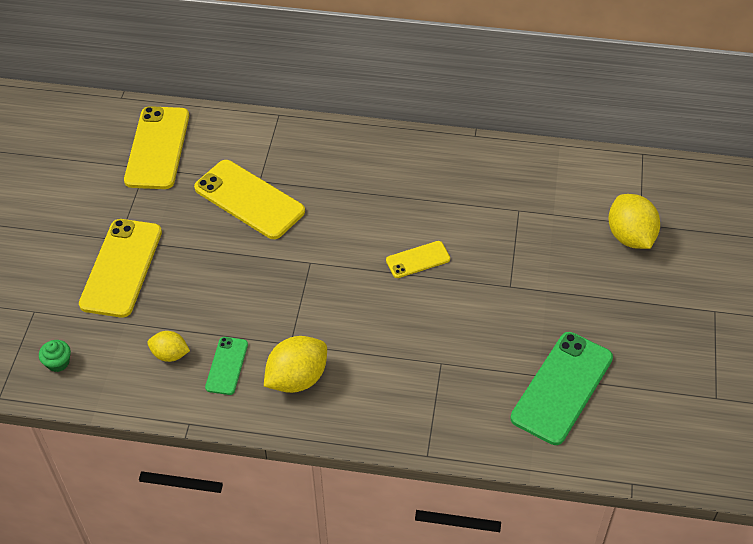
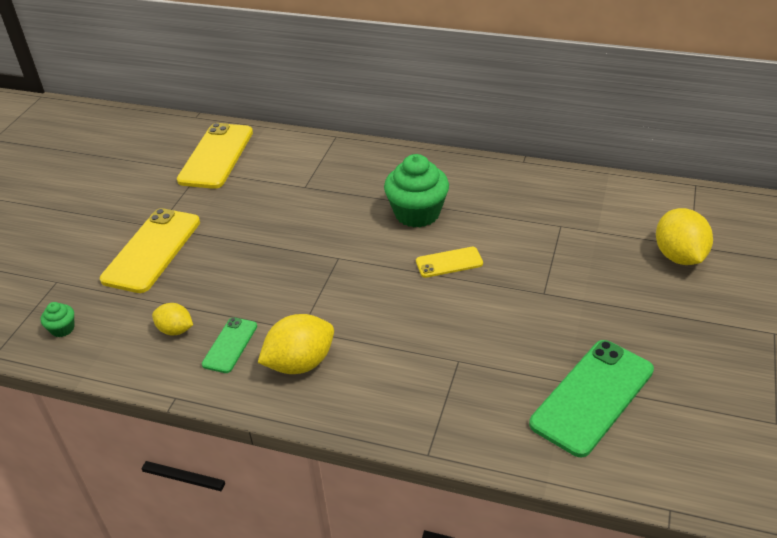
camera: 10 degrees right, 10 degrees down
(249, 200) = (291, 201): yellow phone -> none
(378, 205) = (417, 213): none -> green cupcake

